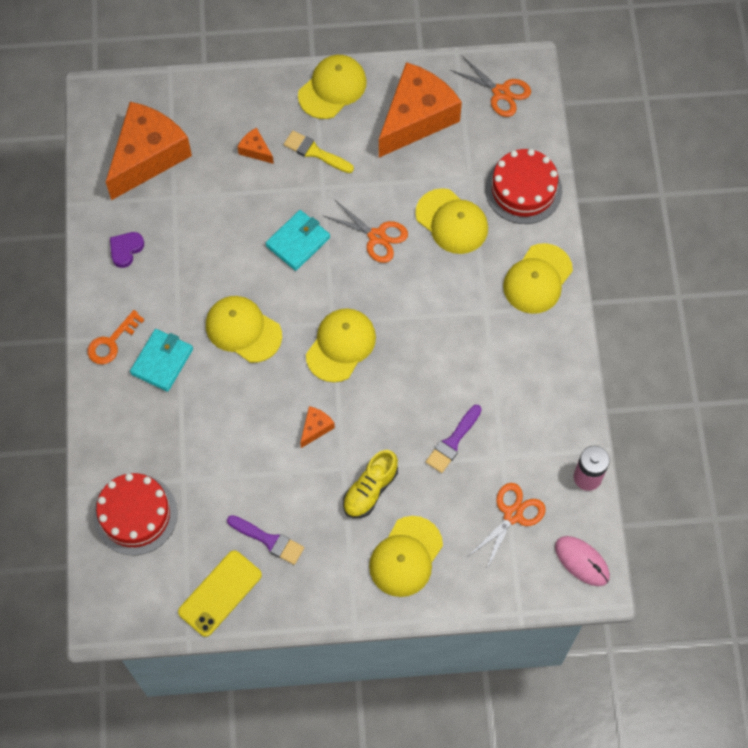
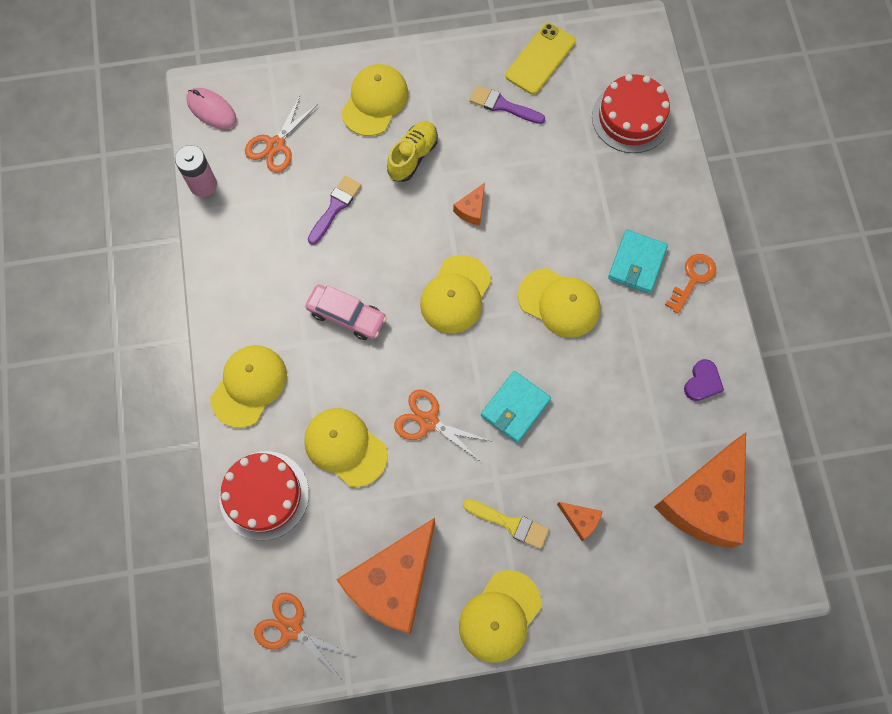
camera: 175 degrees right, 5 degrees up
(445, 334) = (347, 315): none -> pink car

